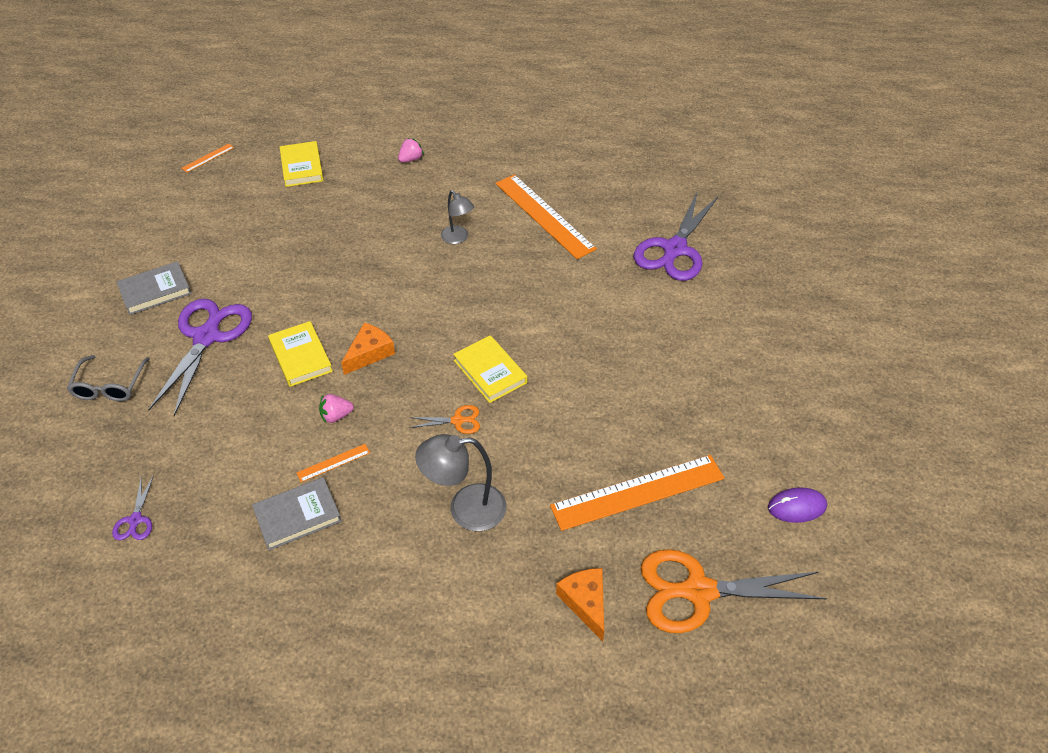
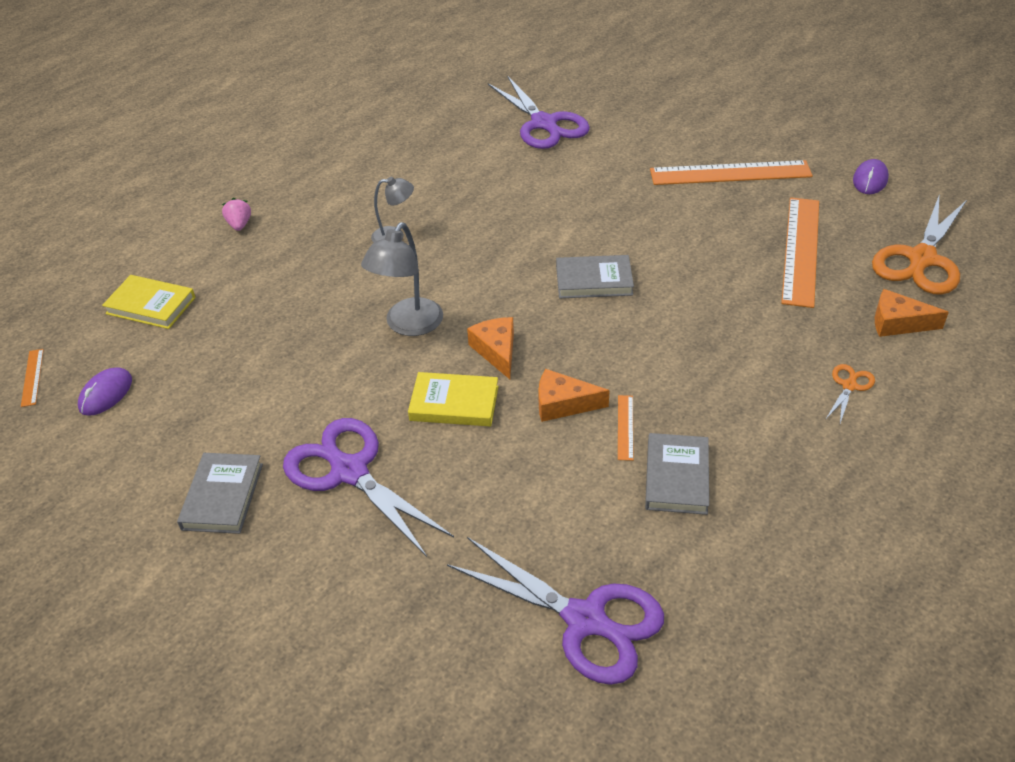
camera: 55 degrees left, 5 degrees down
(109, 386) = (347, 587): grey glasses -> none
(135, 520) = (586, 620): purple scissors -> purple scissors, size x2.24
(212, 194) = (106, 394): none -> purple mouse
(336, 416) = (563, 404): pink strawberry -> orange cheese
(458, 420) = (638, 323): orange scissors -> orange scissors (849, 386)
(465, 509) = (749, 356): grey lamp -> grey lamp (408, 325)
(490, 372) = (594, 281): yellow book -> grey book
(544, 215) = (422, 174): orange ruler -> orange ruler (730, 173)

